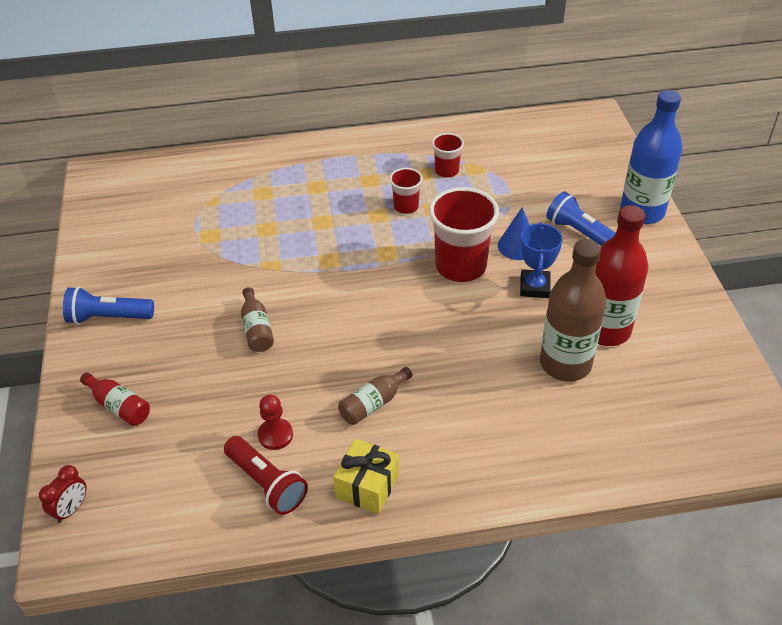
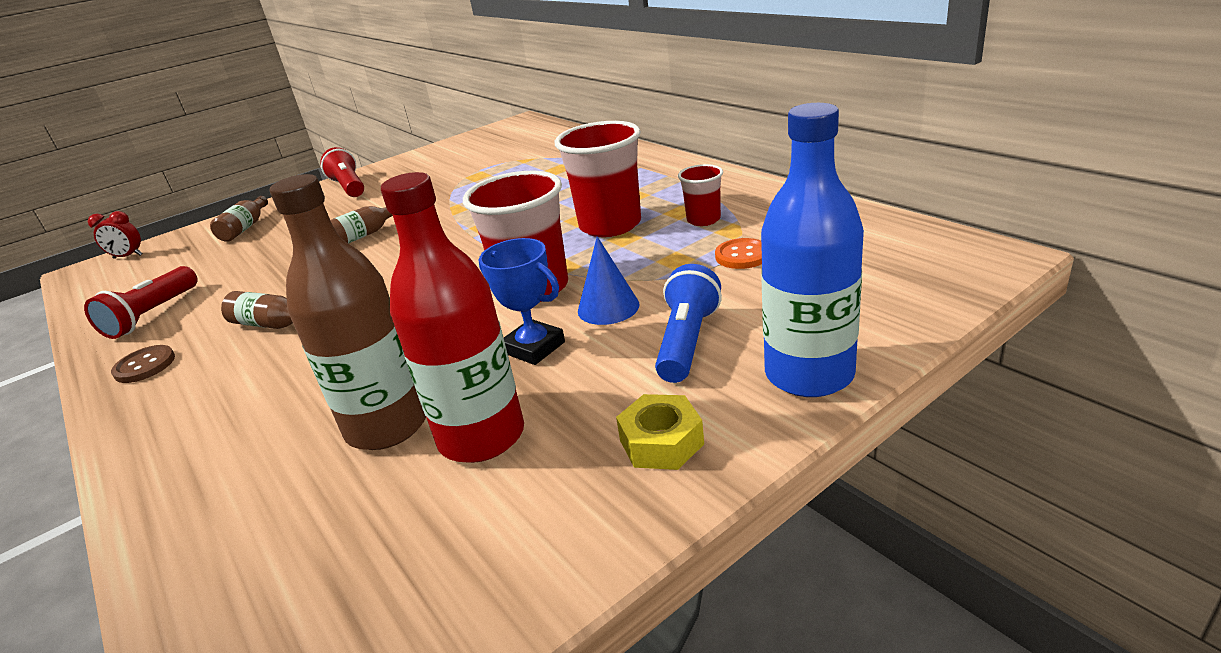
camera: 65 degrees right, 15 degrees down
(108, 317) = (349, 187): blue flashlight -> red flashlight
(119, 406) = (245, 228): red bottle -> brown bottle
(275, 435) = (218, 296): red pawn -> none
(367, 486) = (145, 366): yellow gift -> brown button
(406, 207) = (610, 225): red cup -> red cup, size x1.91
(510, 179) = (742, 255): none -> orange button
(534, 287) = (534, 347): blue trophy -> blue trophy turned 60 degrees clockwise
(656, 273) = (661, 442): none -> yellow nut

